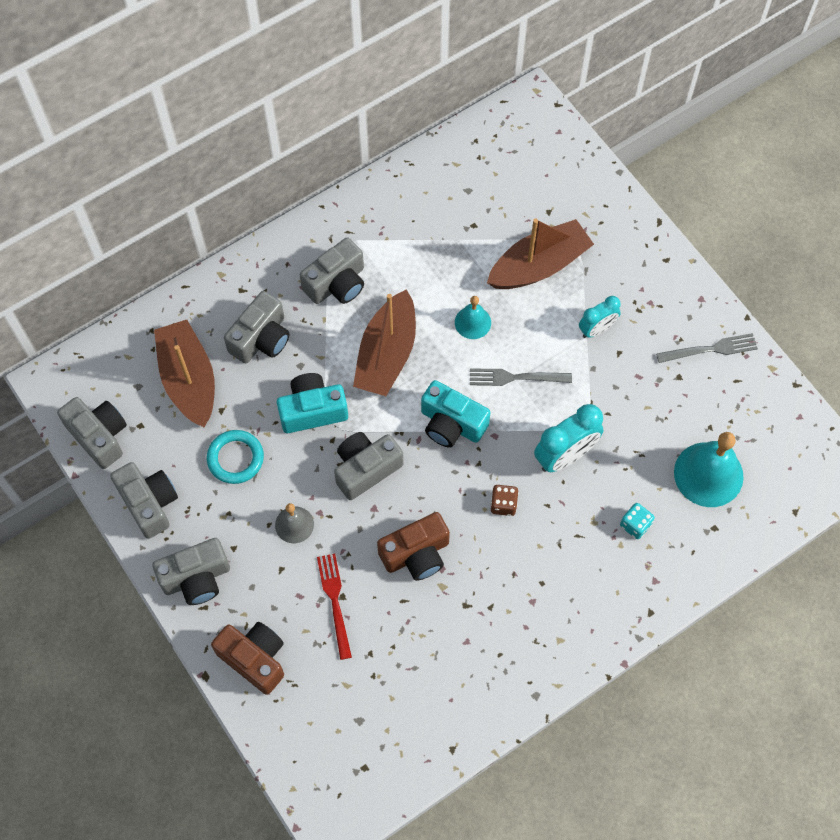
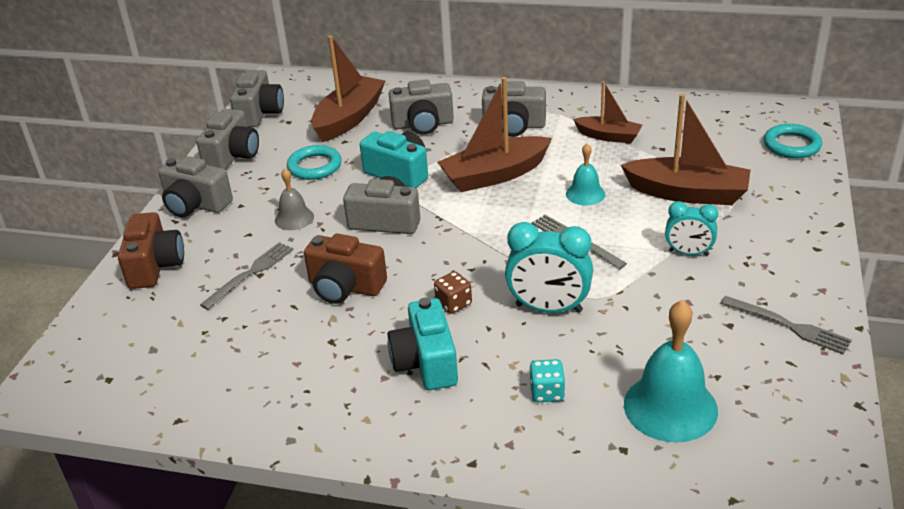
camera: 50 degrees right, 30 degrees down
(334, 600) = (251, 273): red fork -> grey fork
(421, 240) = (608, 136): none -> brown boat
(451, 424) = (484, 235): turquoise camera -> turquoise camera (426, 362)
(557, 152) = (791, 145): none -> turquoise ring

